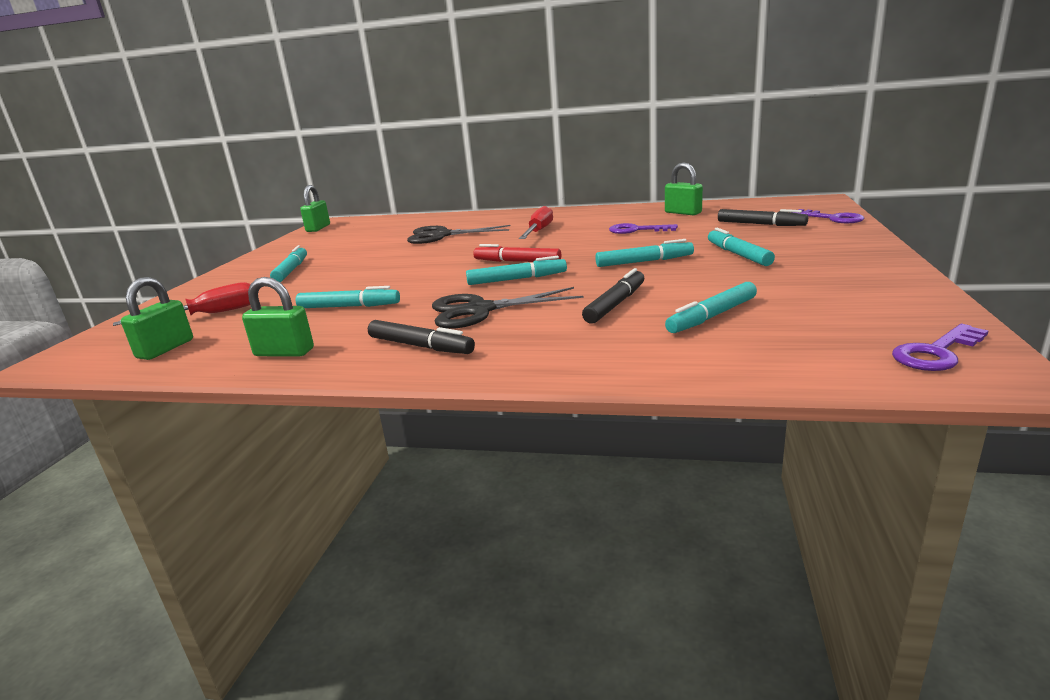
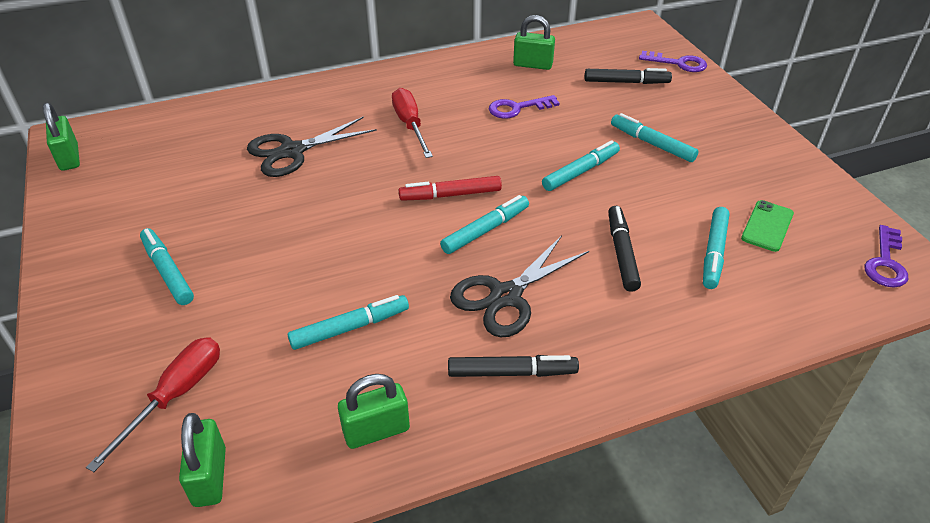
camera: 35 degrees left, 20 degrees up
(801, 309) = (767, 226): none -> green phone

